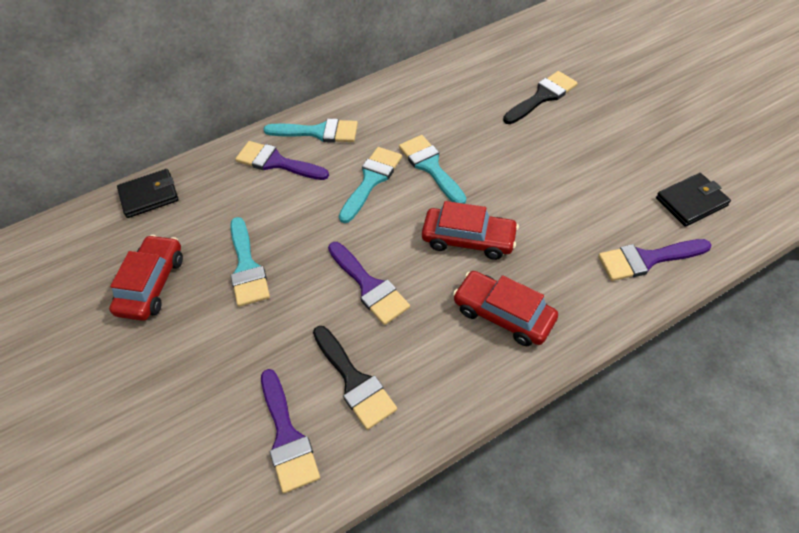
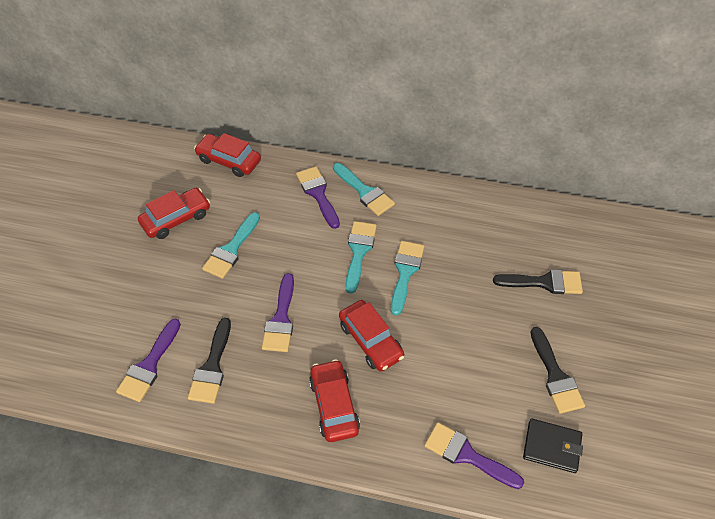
camera: 40 degrees right, 0 degrees up
(149, 195) = (229, 160): black wallet -> red car
(371, 180) = (359, 251): turquoise brush -> turquoise brush turned 60 degrees counterclockwise
(631, 153) = (555, 376): none -> black brush

